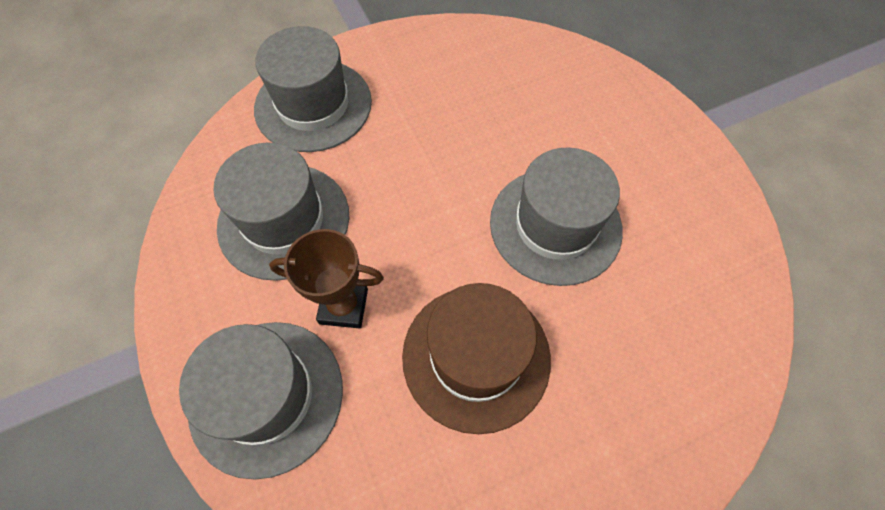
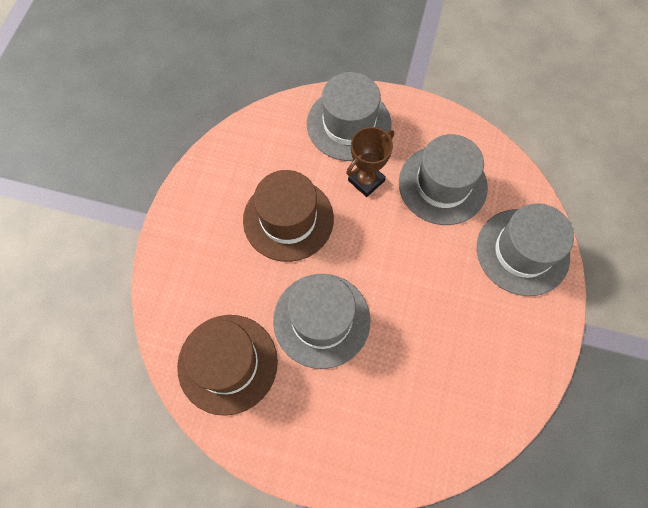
camera: 130 degrees right, 5 degrees up
(691, 278) = (227, 363): none -> brown hat

